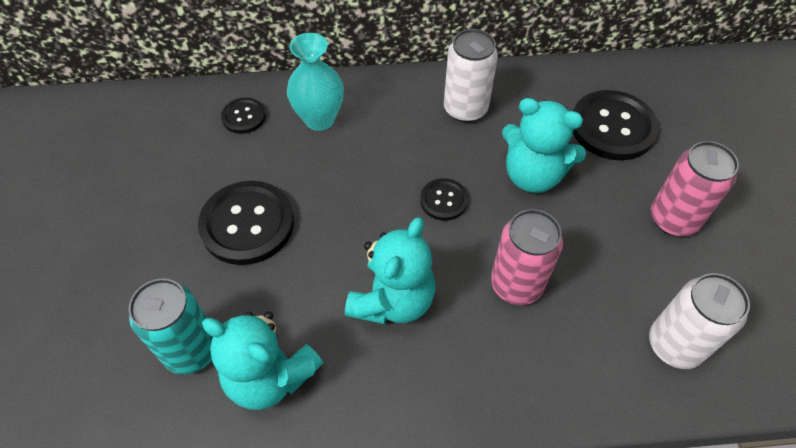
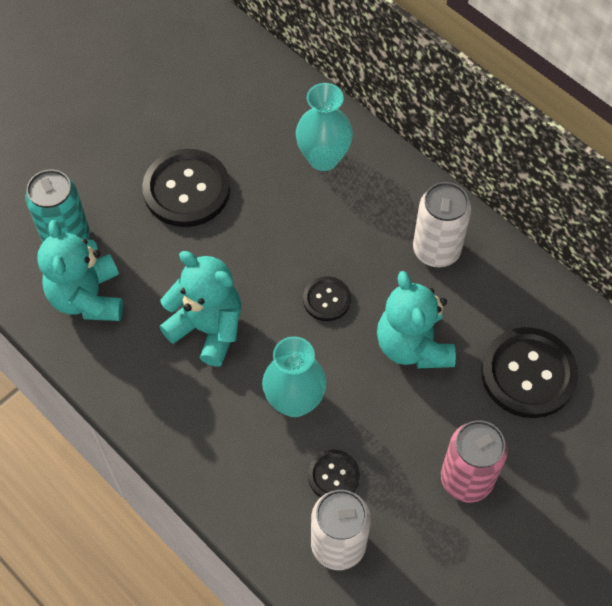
camera: 50 degrees right, 5 degrees up
(244, 117) = (276, 108): black button -> black button (333, 476)
(392, 300) = (208, 328): turquoise teddy bear -> turquoise teddy bear turned 135 degrees counterclockwise
(516, 284) = (294, 401): pink can -> turquoise vase

